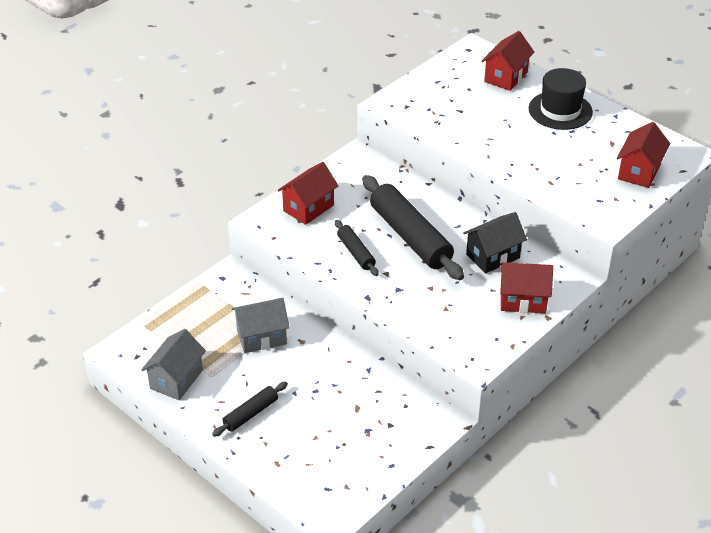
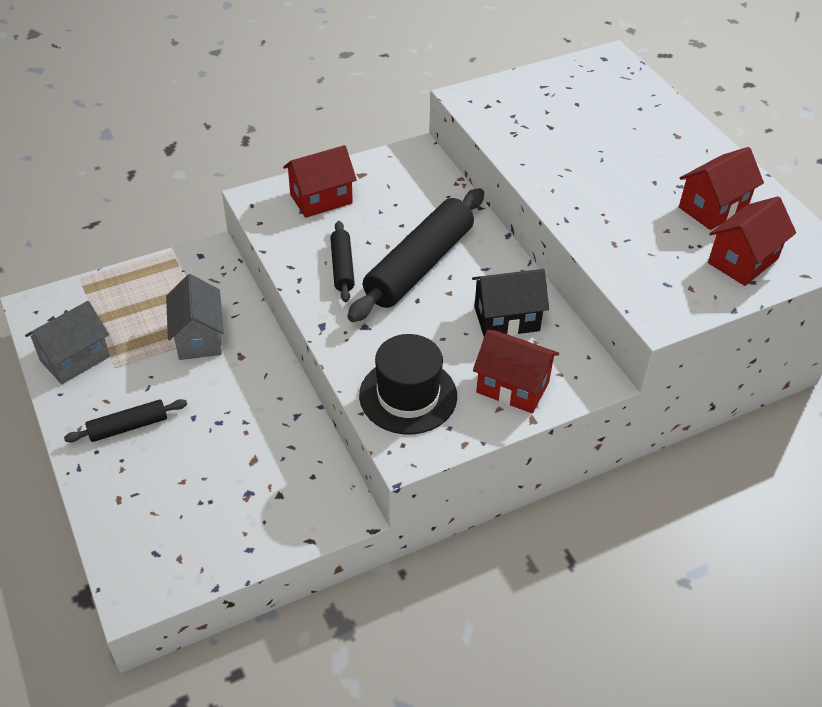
camera: 20 degrees right, 5 degrees up
(261, 337) = (199, 337): grey house -> grey house turned 75 degrees clockwise
(410, 236) = (419, 266): black rolling pin -> black rolling pin turned 45 degrees clockwise
(506, 77) = (632, 100): red house -> red house (713, 208)
(560, 110) = (678, 157): black hat -> black hat (408, 395)

